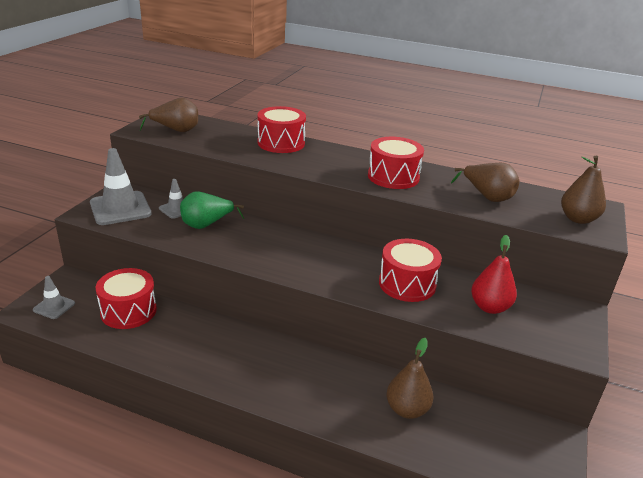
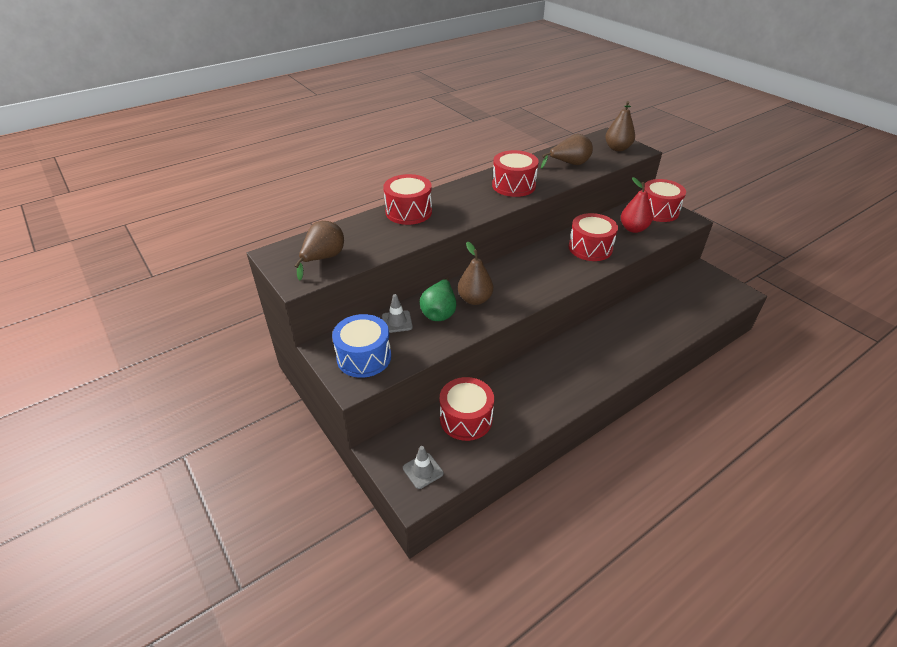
camera: 55 degrees left, 10 degrees up
(120, 208) = (364, 357): grey traffic cone -> blue drum
(407, 409) = (658, 315): brown pear -> brown pear (475, 299)
(561, 319) = (658, 211): none -> red drum

